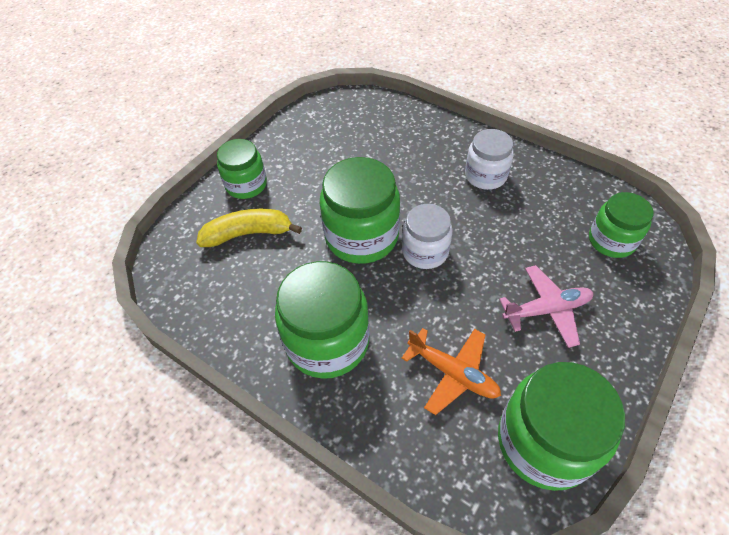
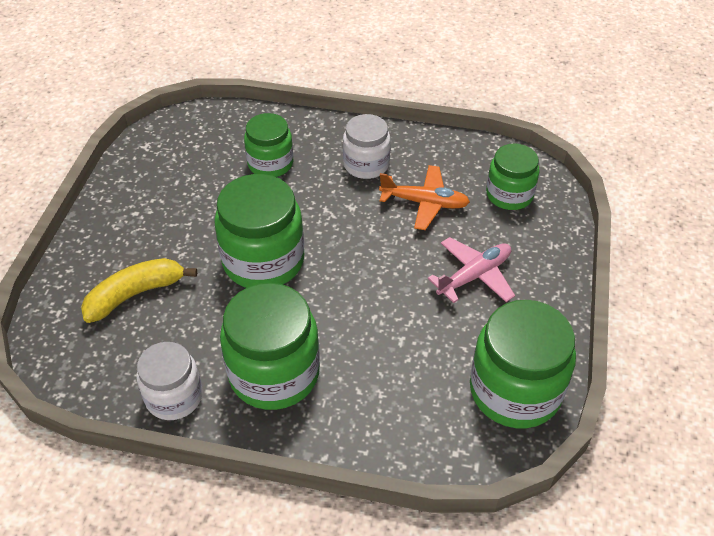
camera: 25 degrees left, 5 degrees down
(246, 185) = (106, 244): green jar -> green jar (270, 163)
(425, 251) = (336, 256): white jar -> white jar (174, 397)
(453, 373) = (410, 360): orange plane -> orange plane (424, 203)

